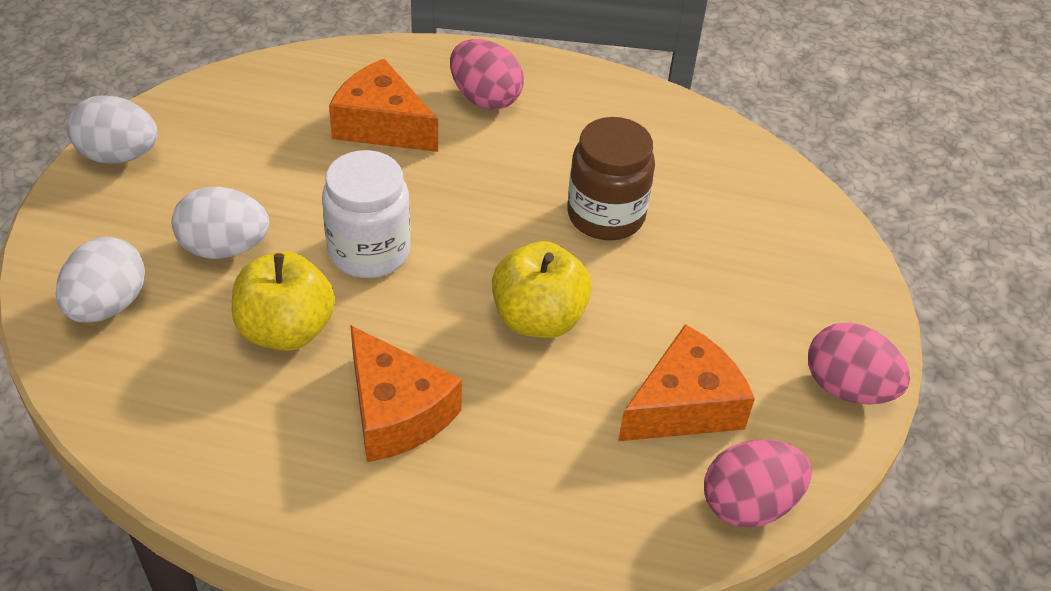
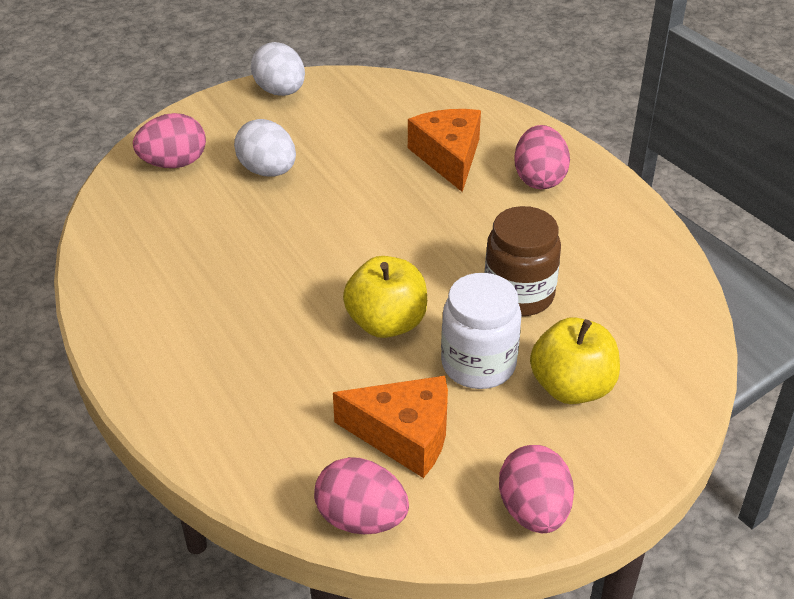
camera: 50 degrees right, 5 degrees down
(107, 305) = (174, 163): white egg -> pink egg
(286, 330) = (240, 233): yellow apple -> yellow apple (572, 387)
(369, 251) = (341, 221): white jar -> white jar (478, 364)
(396, 412) = (236, 314): orange cheese -> none

